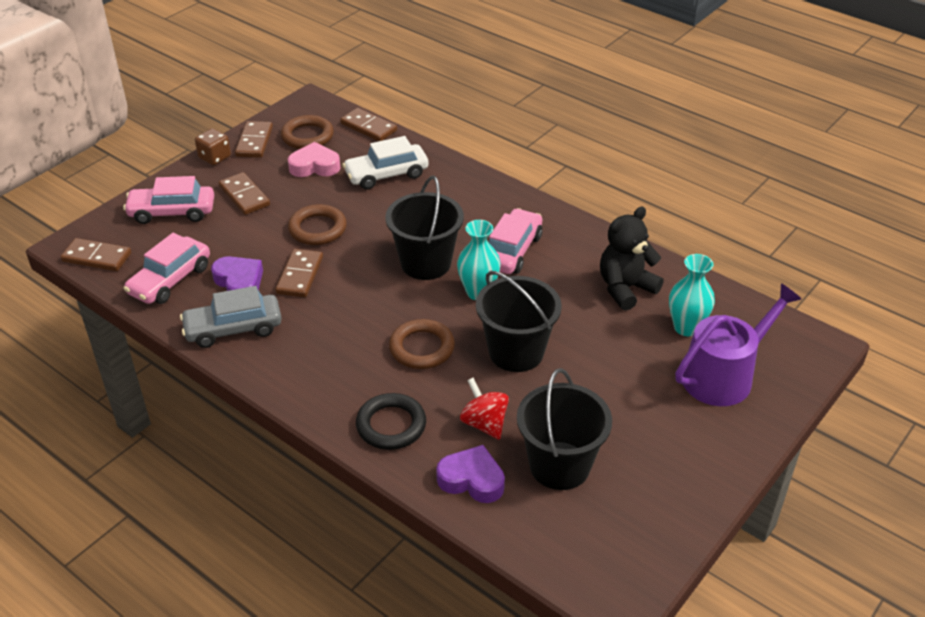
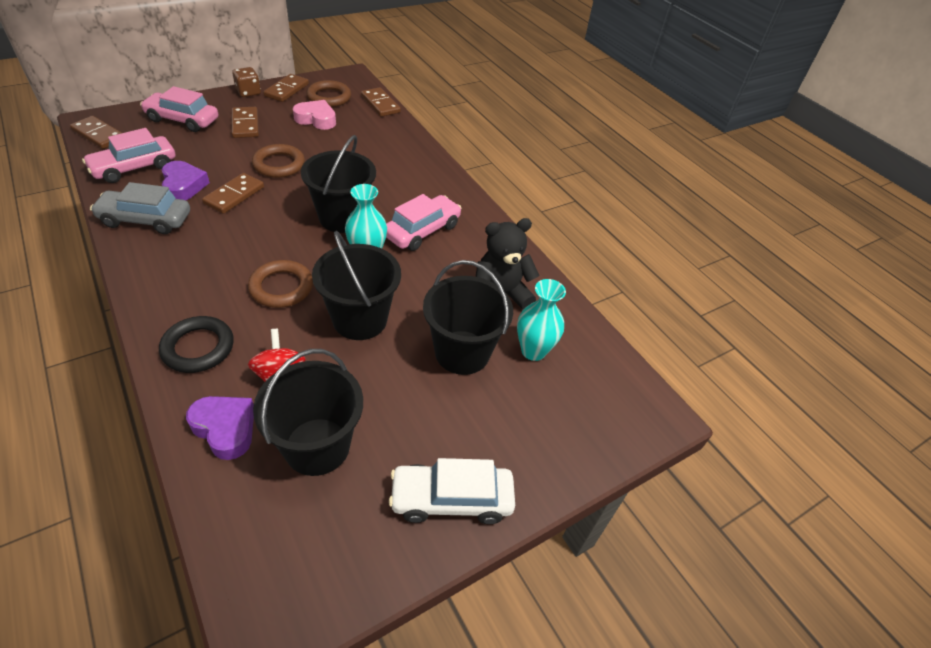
camera: 15 degrees right, 5 degrees up
(386, 175) = (366, 141): white car -> white car (451, 499)
(626, 350) = (462, 352): none -> black bucket
(723, 375) = (540, 412): purple watering can -> none

